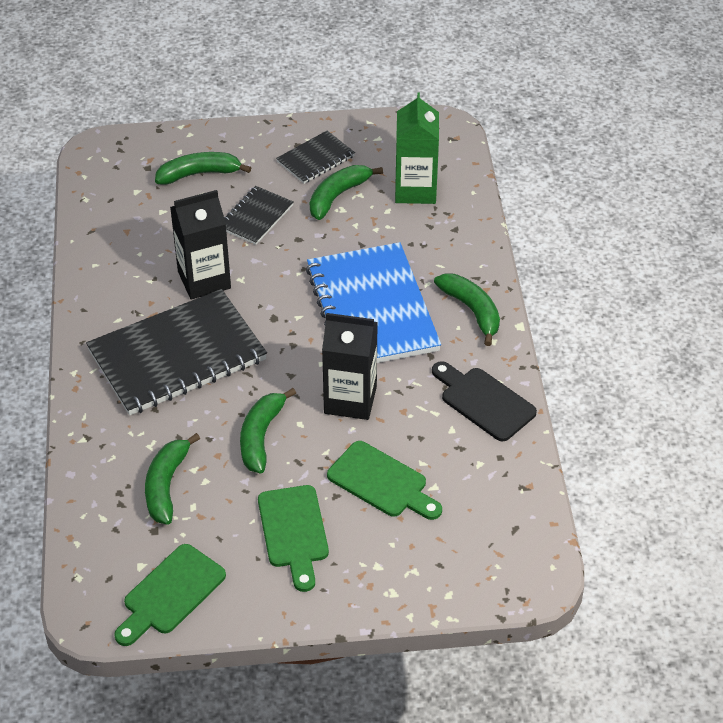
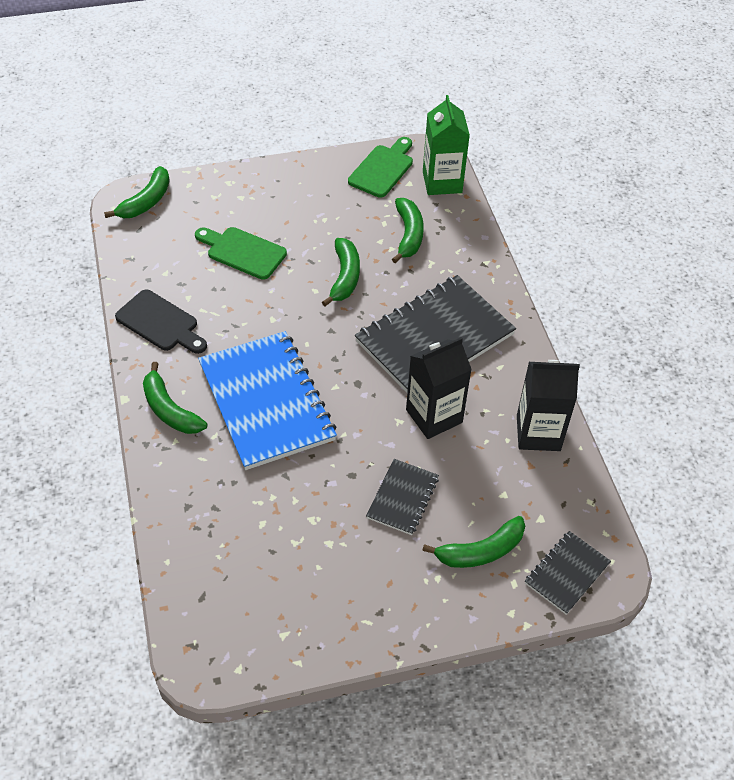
camera: 170 degrees right, 5 degrees up
(293, 532) = (305, 213): green cutting board -> none
(316, 159) = (353, 590): black notebook -> black notebook (566, 573)
(338, 196) = (319, 537): green banana -> green banana (146, 201)
(350, 400) = (276, 313): black carton -> black carton (538, 433)
(415, 190) = (233, 556): green carton -> green carton (442, 182)

